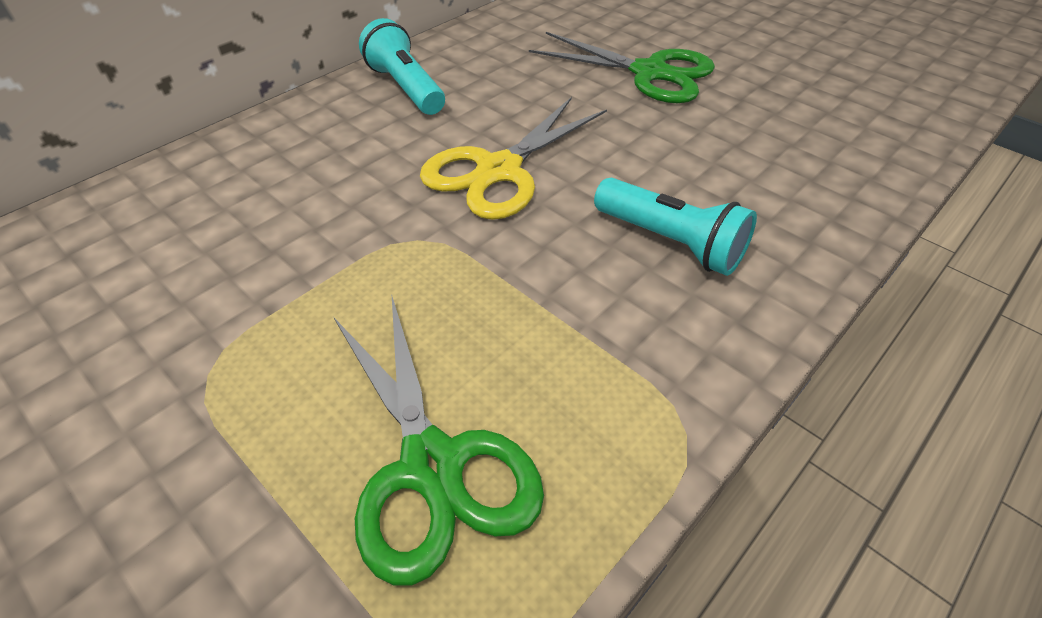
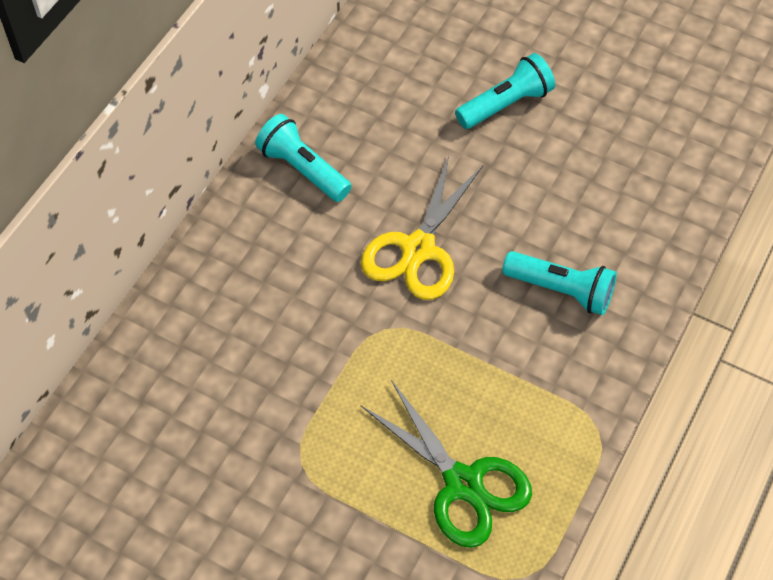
camera: 15 degrees left, 10 degrees up
(650, 73) = (506, 104): green scissors -> turquoise flashlight

